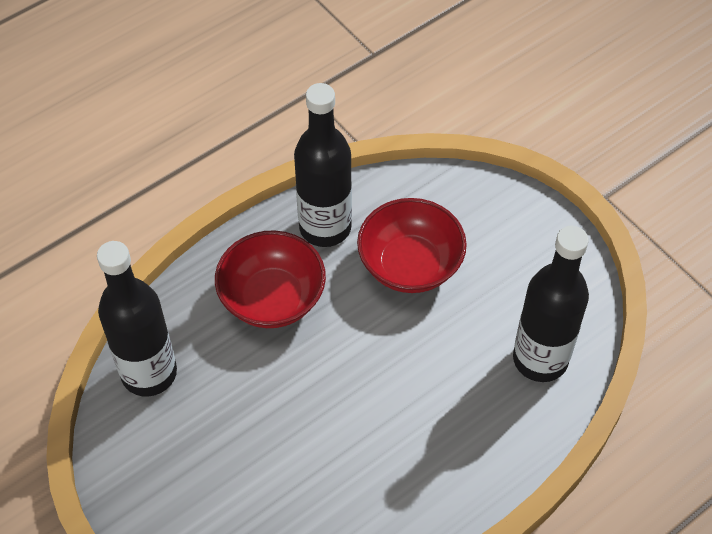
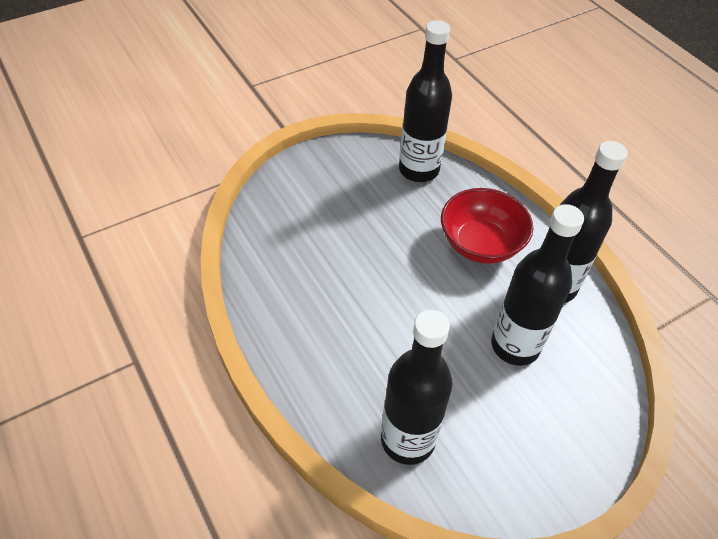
camera: 95 degrees right, 5 degrees down
(410, 265) = (515, 345): red bowl -> black bottle

